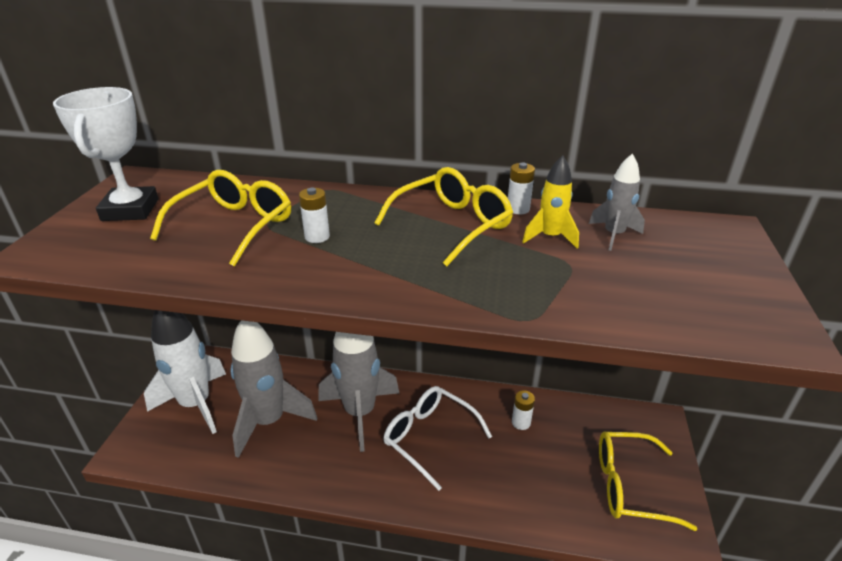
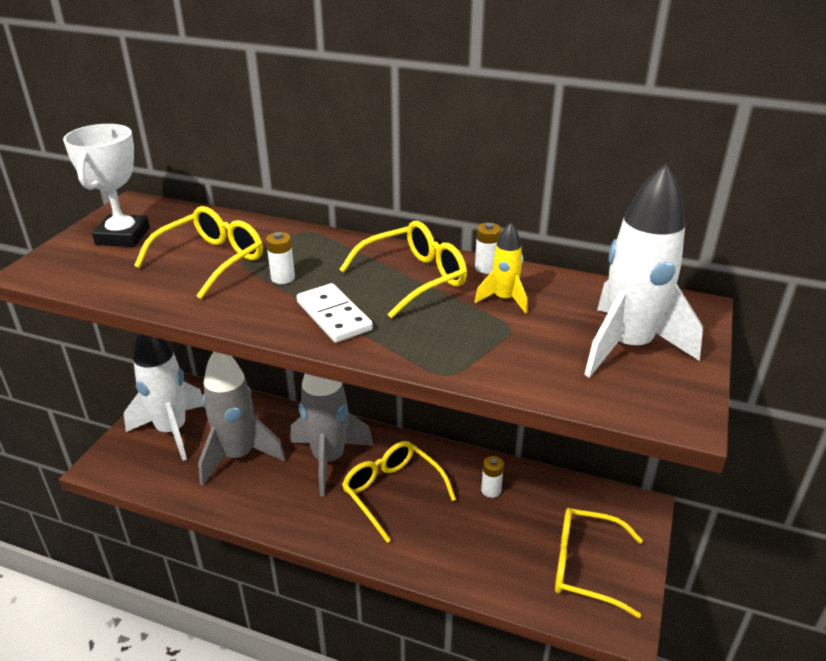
camera: 10 degrees right, 0 degrees up
(385, 270) = (333, 316): none -> white domino
(429, 438) = (392, 492): white glasses -> yellow glasses
(613, 235) = (569, 303): grey rocket -> none
(692, 271) = (628, 347): none -> white rocket

